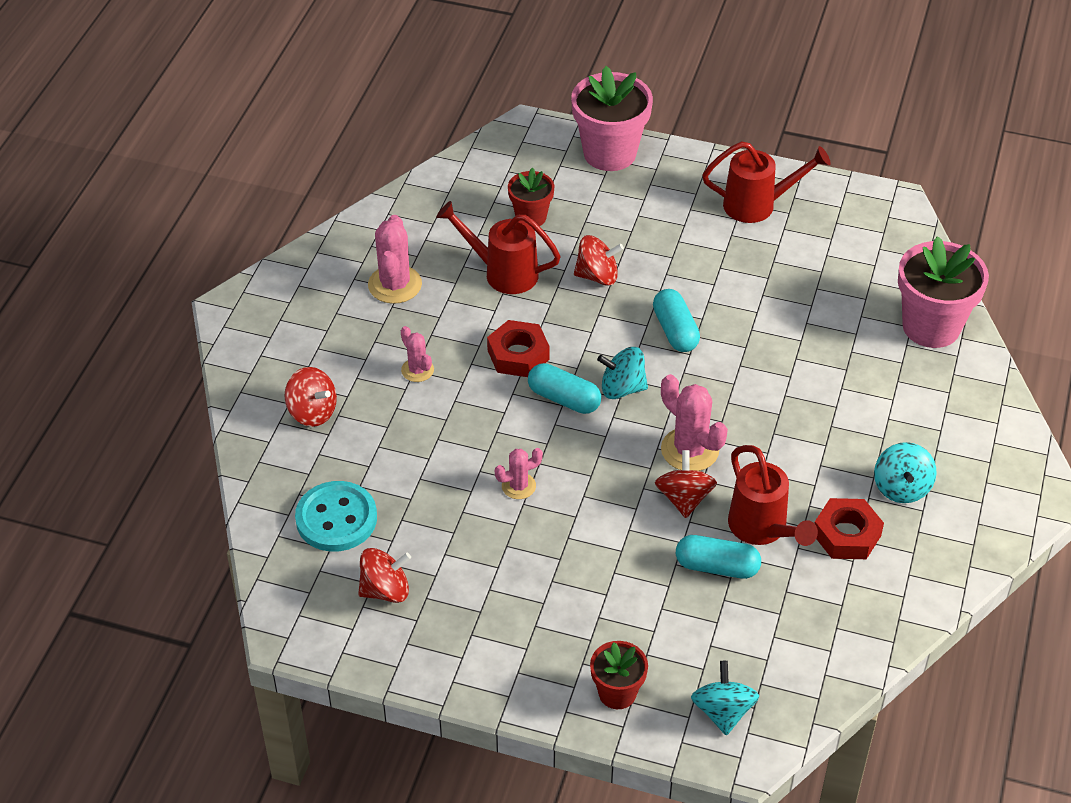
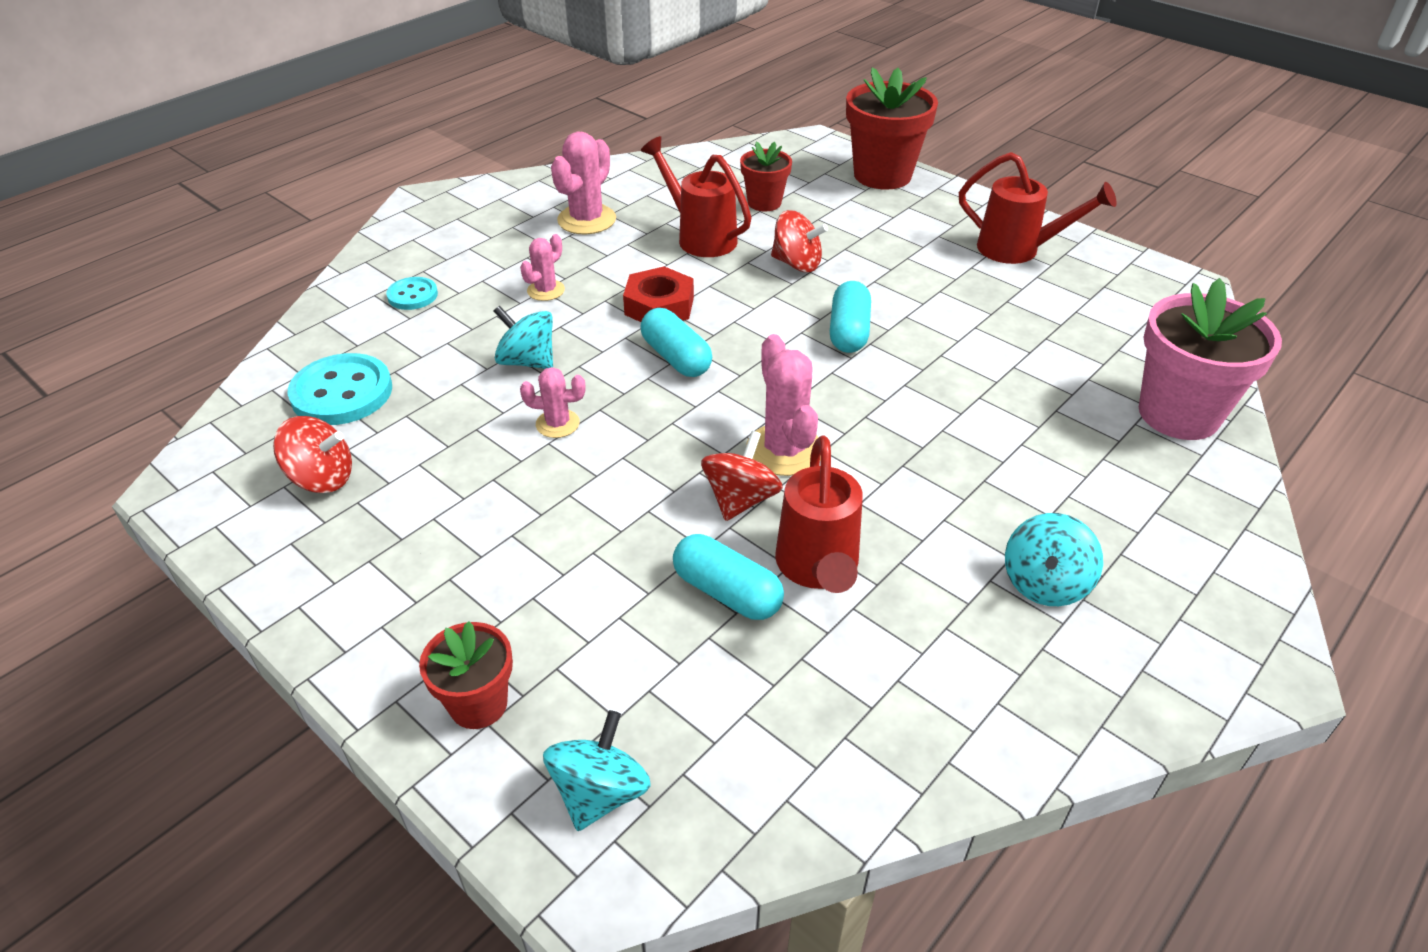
camera: 25 degrees right, 5 degrees down
(312, 412) = (412, 295): red spinning top -> turquoise button
(417, 370) = (546, 290): pink cactus -> pink cactus turned 45 degrees clockwise
(609, 153) = (882, 175): pink flower pot -> red flower pot
(622, 388) = (749, 367): turquoise spinning top -> turquoise spinning top (527, 361)
(846, 535) = (932, 615): red nut -> none

